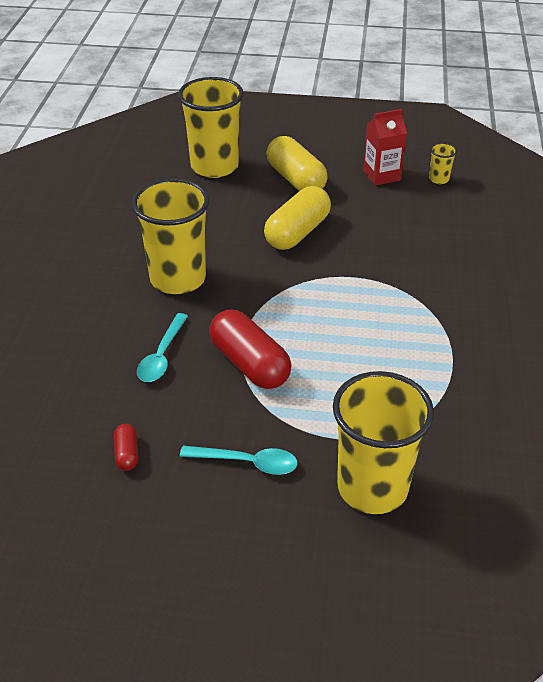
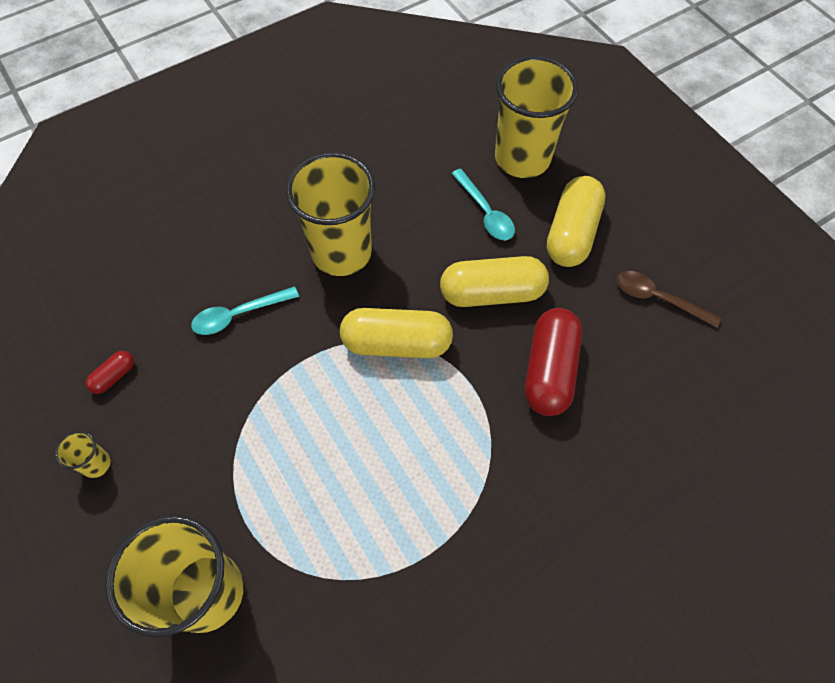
camera: 50 degrees right, 20 degrees up
(247, 463) = (165, 470): turquoise spoon -> turquoise spoon (485, 212)
(249, 364) = (281, 386): red capsule -> red capsule (549, 370)
(283, 292) = (396, 343): none -> yellow capsule
(381, 175) = (658, 298): red carton -> brown spoon
(439, 179) = (709, 354): yellow cup -> yellow cup (96, 464)

